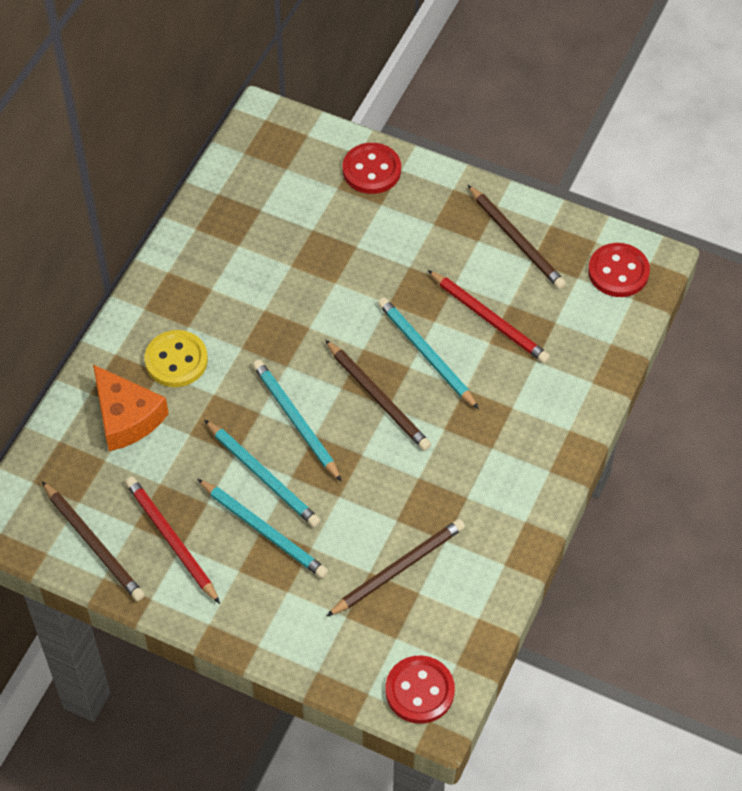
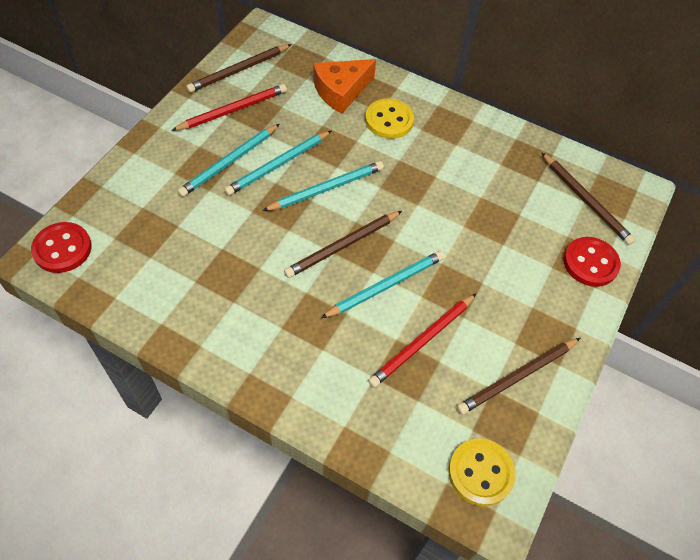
camera: 90 degrees right, 0 degrees up
(398, 569) = (175, 245): brown pencil -> brown pencil (586, 200)
(618, 272) = (480, 473): red button -> yellow button

